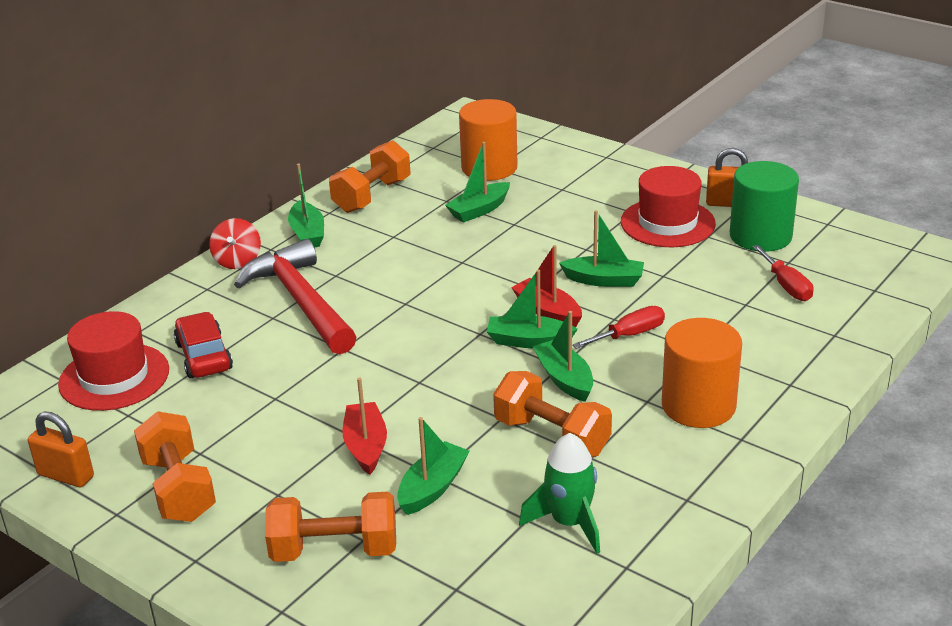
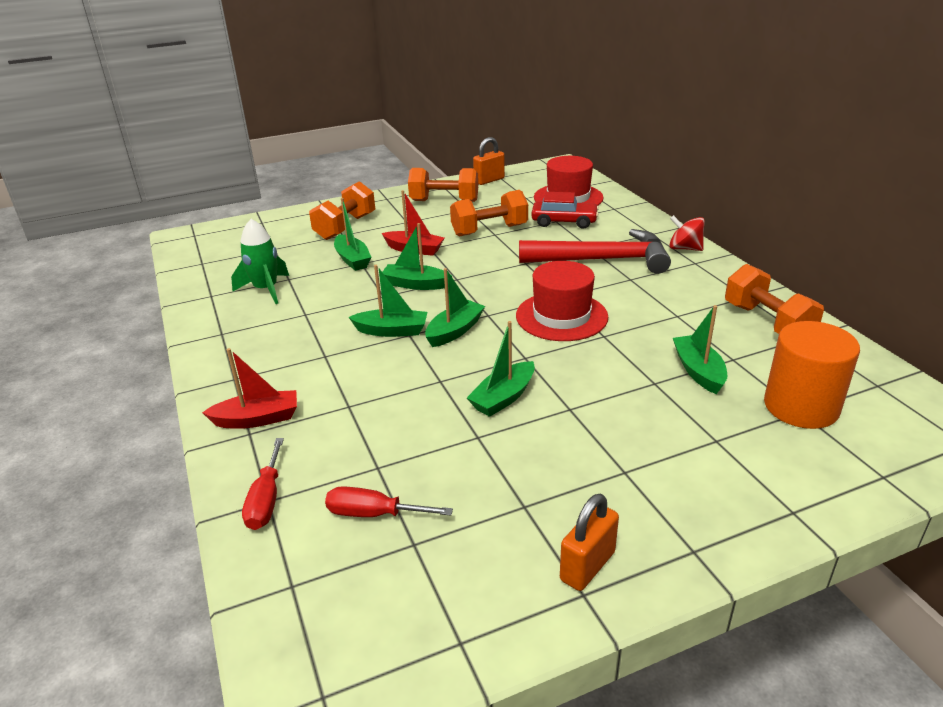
camera: 120 degrees right, 0 degrees up
(307, 234) = (710, 280): green boat -> green boat (415, 284)
(547, 312) = (484, 352): red boat -> red boat (257, 419)
(552, 436) = (341, 307): orange dumbbell -> orange dumbbell (489, 230)
(629, 335) = (409, 379): red screwdriver -> red screwdriver (266, 500)
(667, 223) = (577, 487): red hat -> red hat (561, 316)
(698, 405) = (289, 375): orange cylinder -> none
(760, 236) = (486, 551): green cylinder -> none

